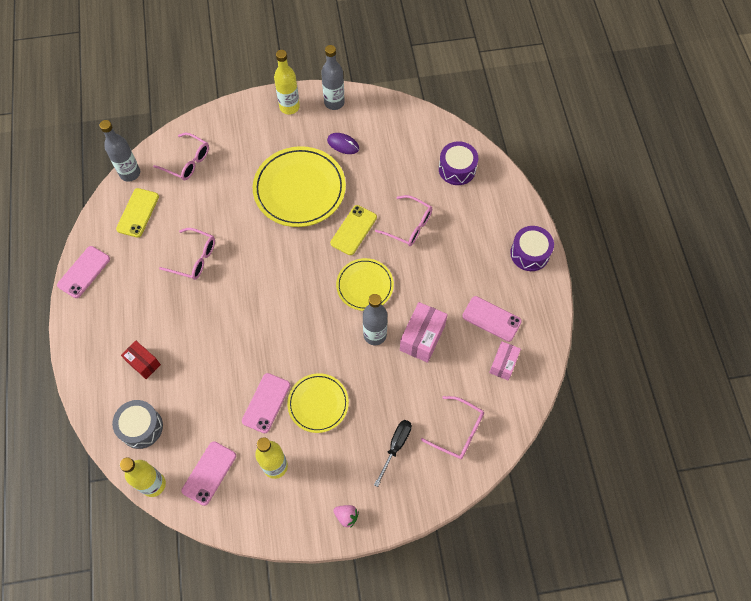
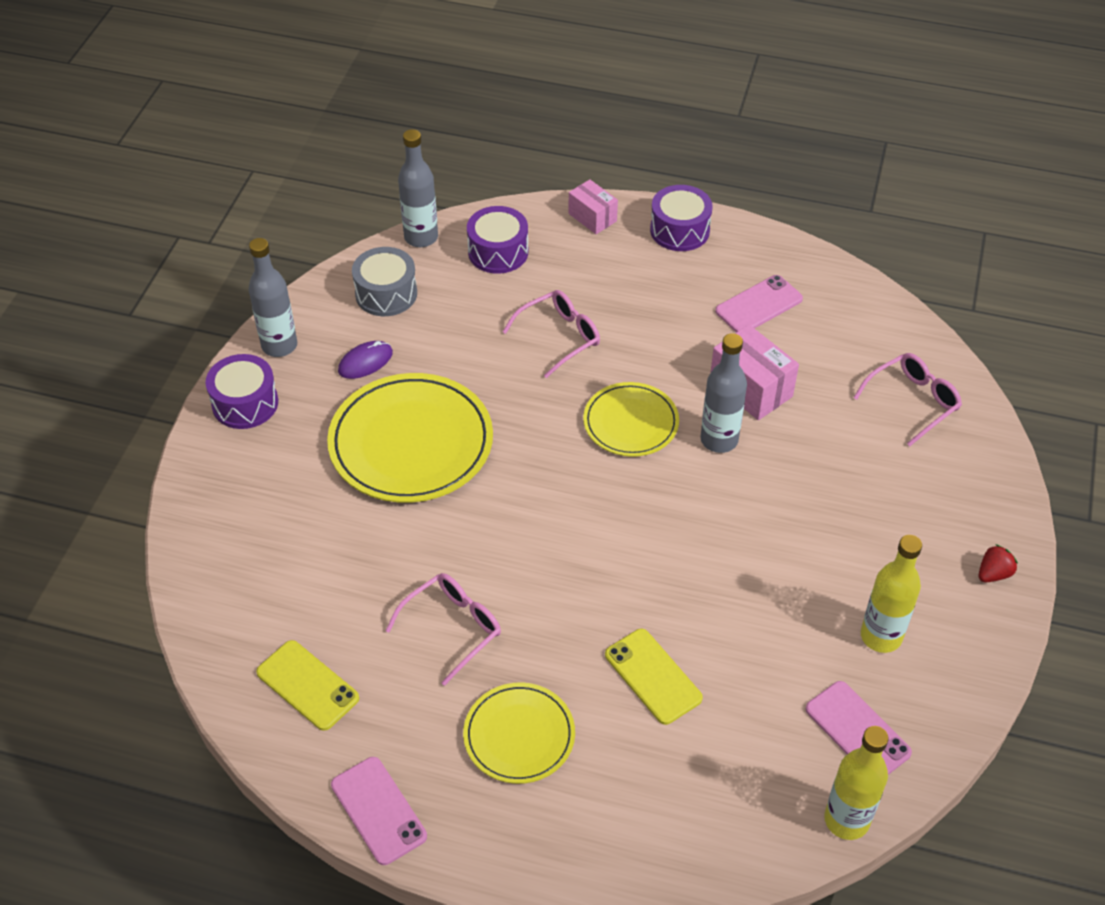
camera: 65 degrees left, 15 degrees down
(130, 173) = (215, 672): grey bottle -> grey bottle (421, 237)
(141, 427) = (734, 807): grey drum -> grey drum (386, 294)
(143, 363) = (614, 767): red box -> none
(187, 162) = (253, 577): pink glasses -> none
(266, 403) = (769, 613): pink phone -> none
(289, 107) = (245, 403): yellow bottle -> purple drum
(318, 404) = (800, 547): yellow plate -> yellow plate (519, 735)
(346, 516) = (993, 574): pink strawberry -> red strawberry
(353, 230) = (527, 403): yellow phone -> yellow phone (653, 676)
(395, 446) = (907, 478): black screwdriver -> none
(503, 364) = (833, 319): pink box -> pink box (592, 217)

